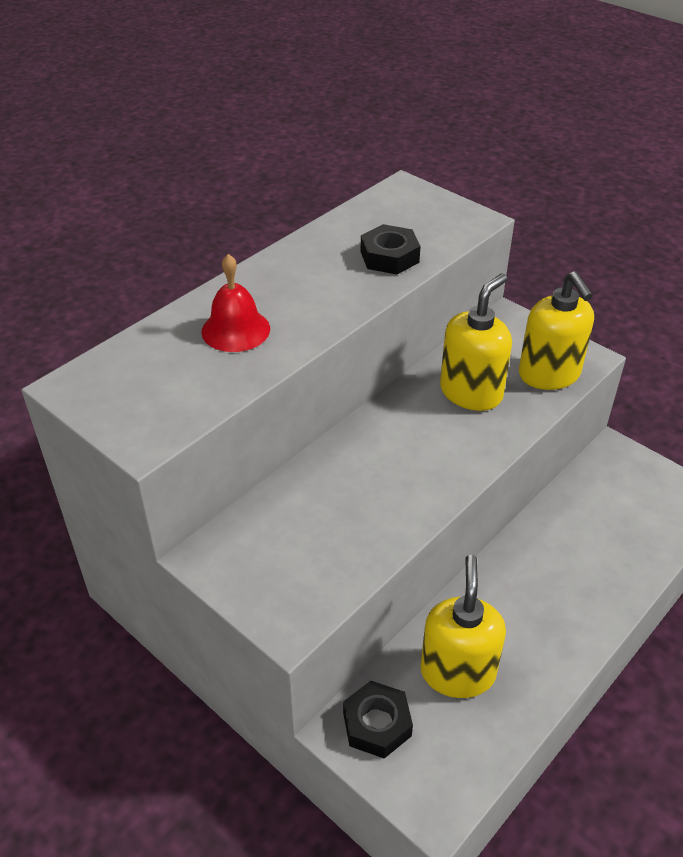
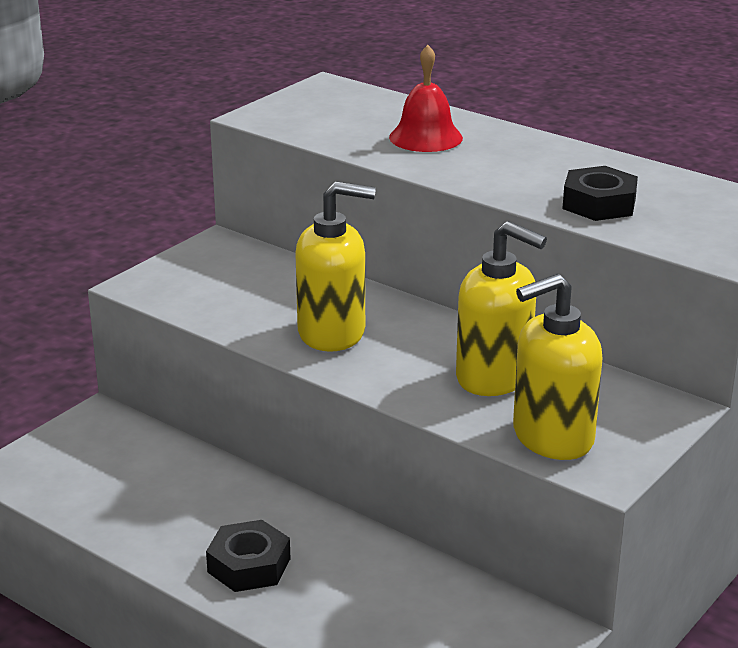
camera: 85 degrees right, 15 degrees down
(377, 724) = (104, 434): black nut -> black nut (249, 565)
(457, 672) = (160, 482): yellow soap dispenser -> yellow soap dispenser (332, 333)

